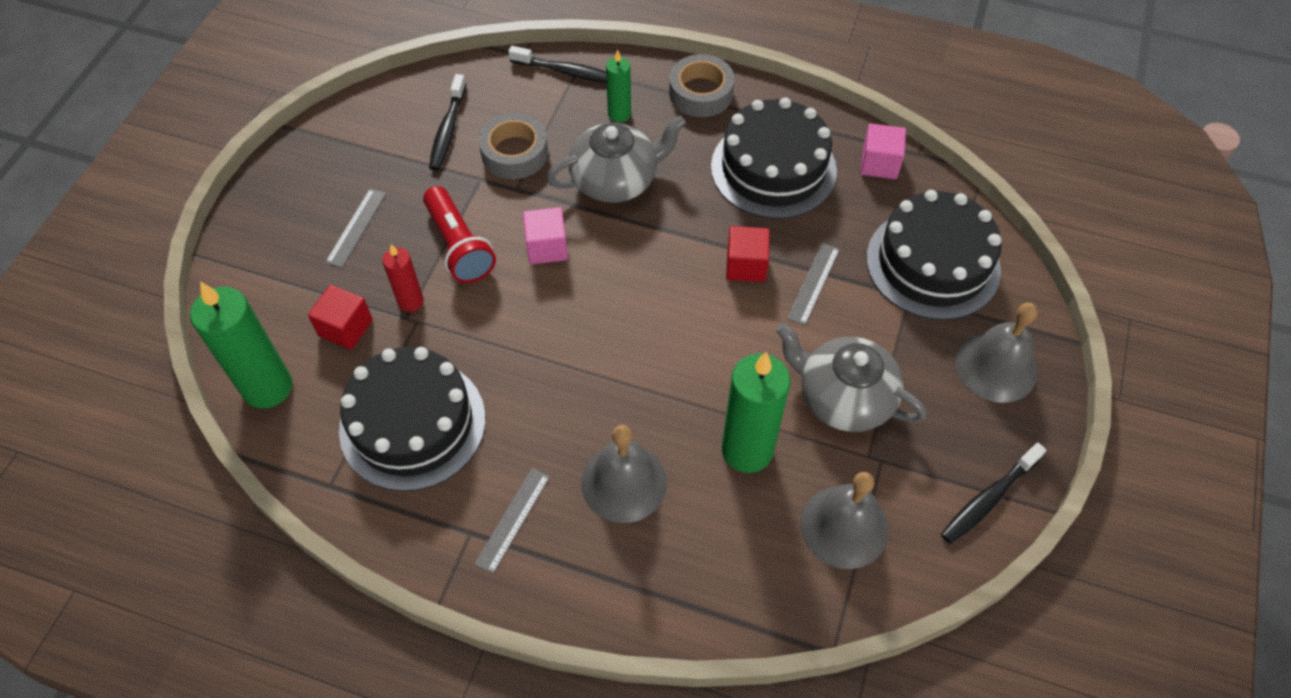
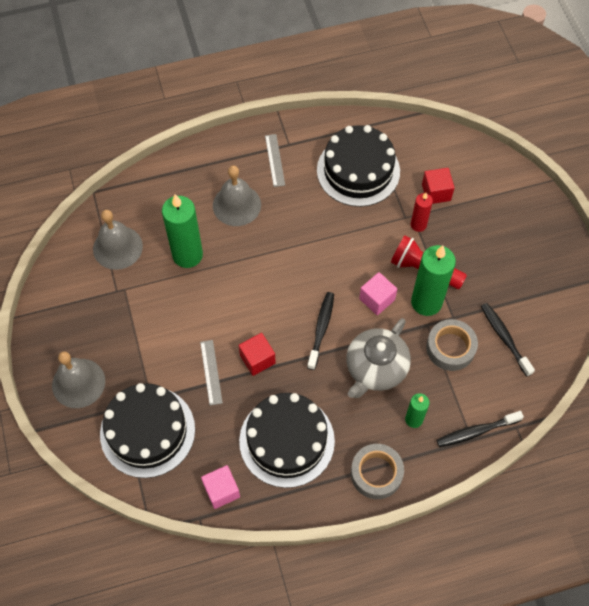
camera: 145 degrees right, 5 degrees up
(267, 387) = (441, 145): green candle -> green candle (426, 302)
(356, 227) = (488, 245): grey ruler -> none
(843, 397) = (154, 312): grey teapot -> none
(988, 499) = (51, 303): black toothbrush -> black toothbrush (321, 329)

